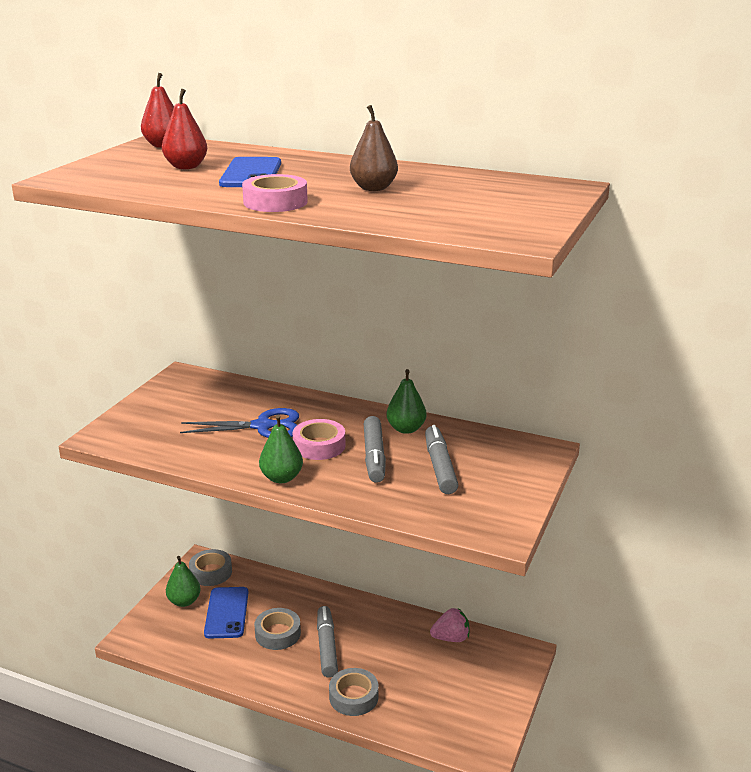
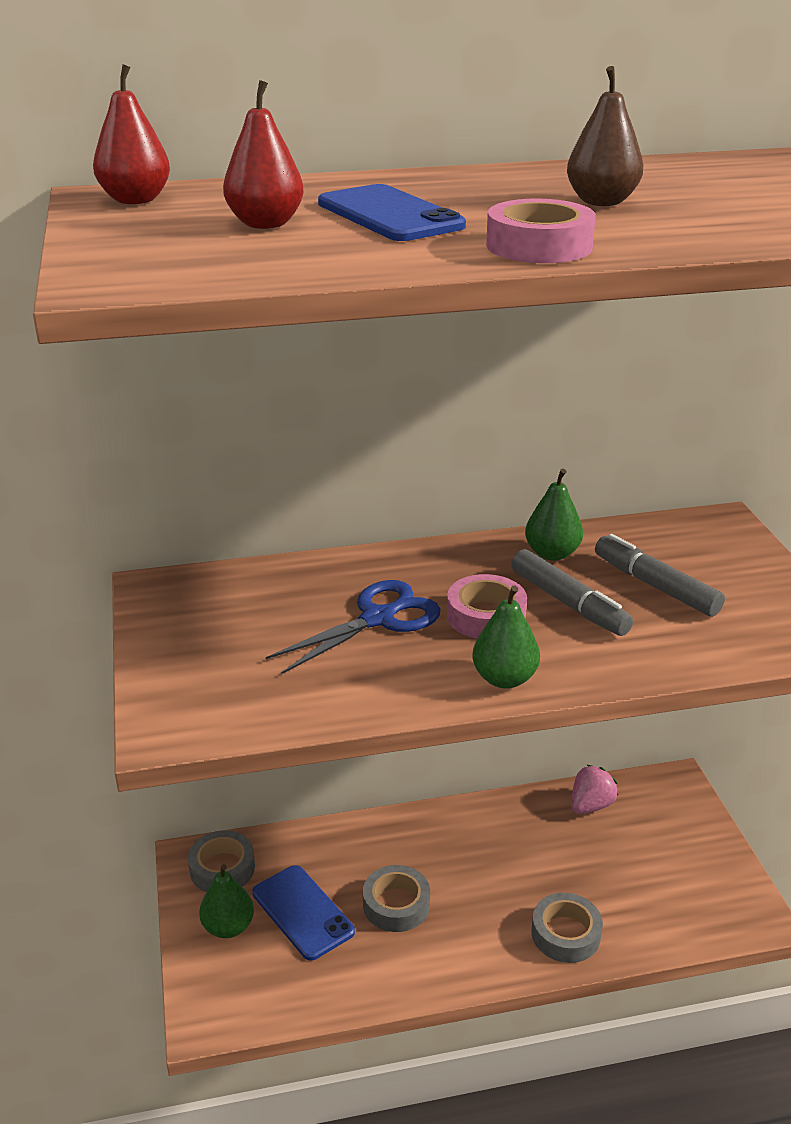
camera: 35 degrees left, 5 degrees up
(326, 646) = (471, 889): grey marker -> none

